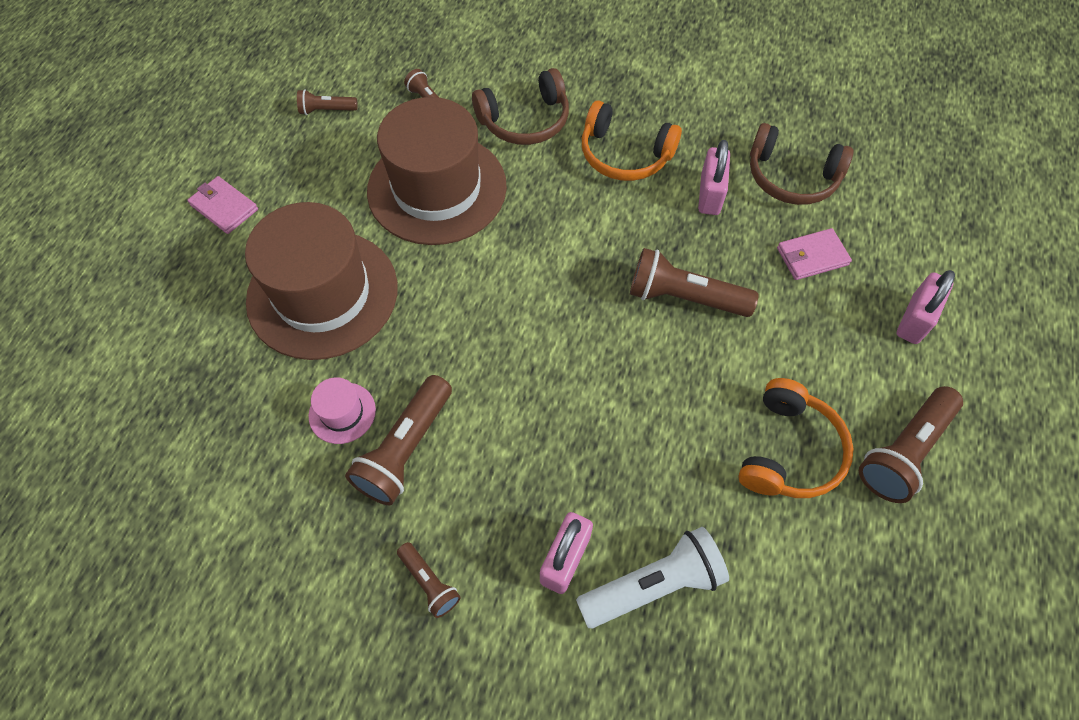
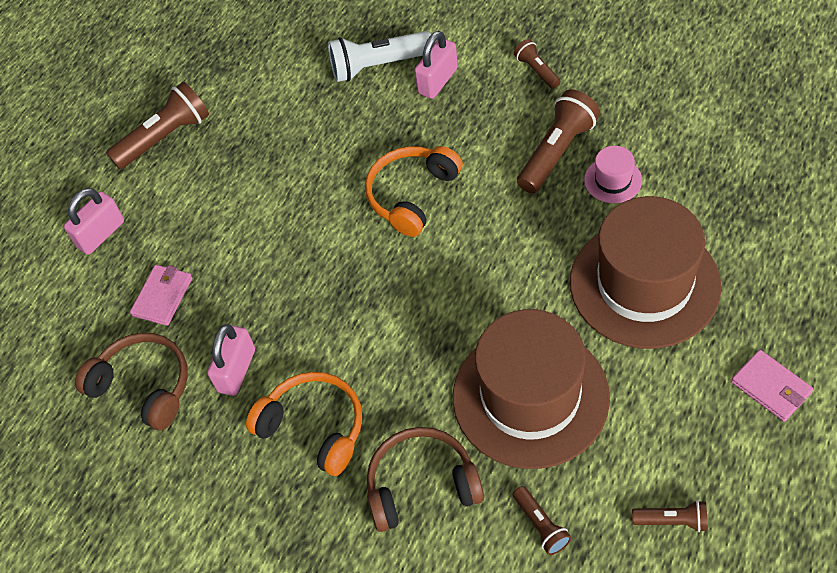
camera: 165 degrees left, 5 degrees down
(683, 297) = (297, 263): brown flashlight -> none
(789, 451) = (251, 140): orange headphones -> orange headphones (412, 195)
(812, 256) = (162, 297): pink wallet -> pink wallet turned 60 degrees counterclockwise

